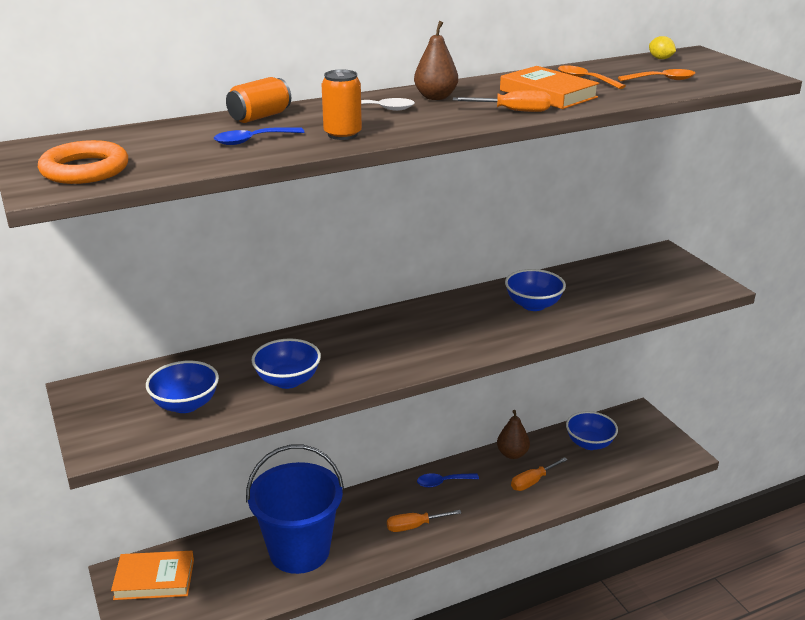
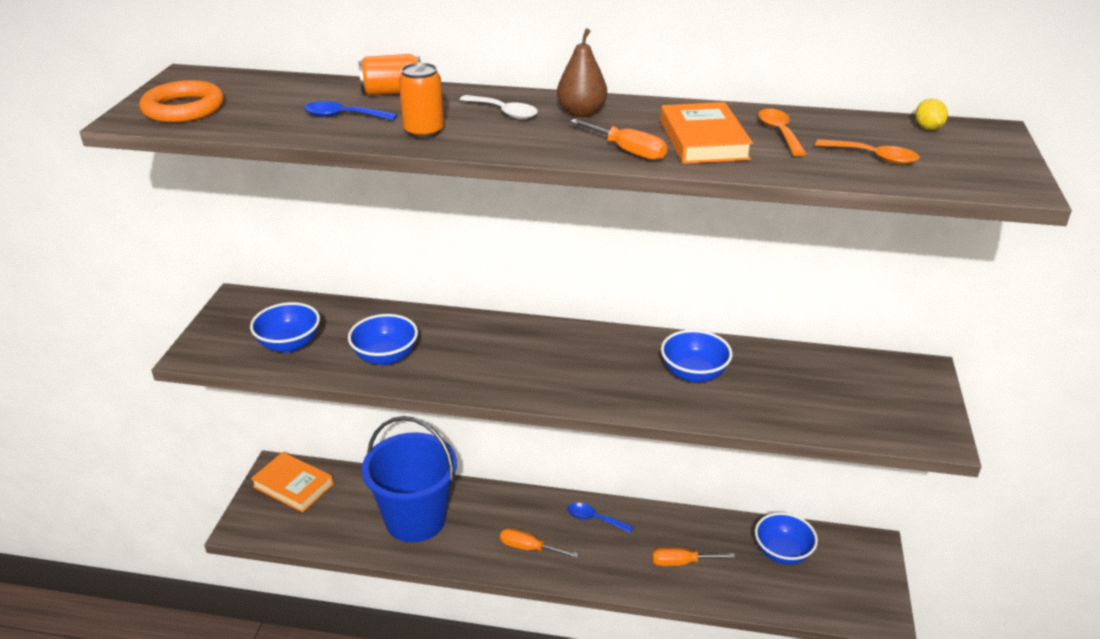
camera: 35 degrees right, 5 degrees up
(512, 454) = (689, 524): brown pear -> none

